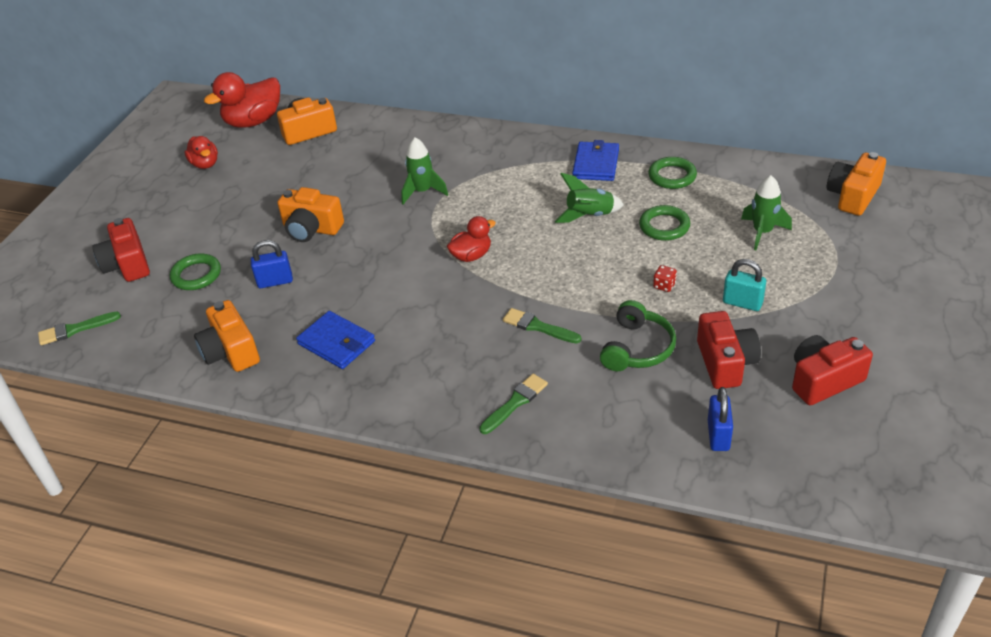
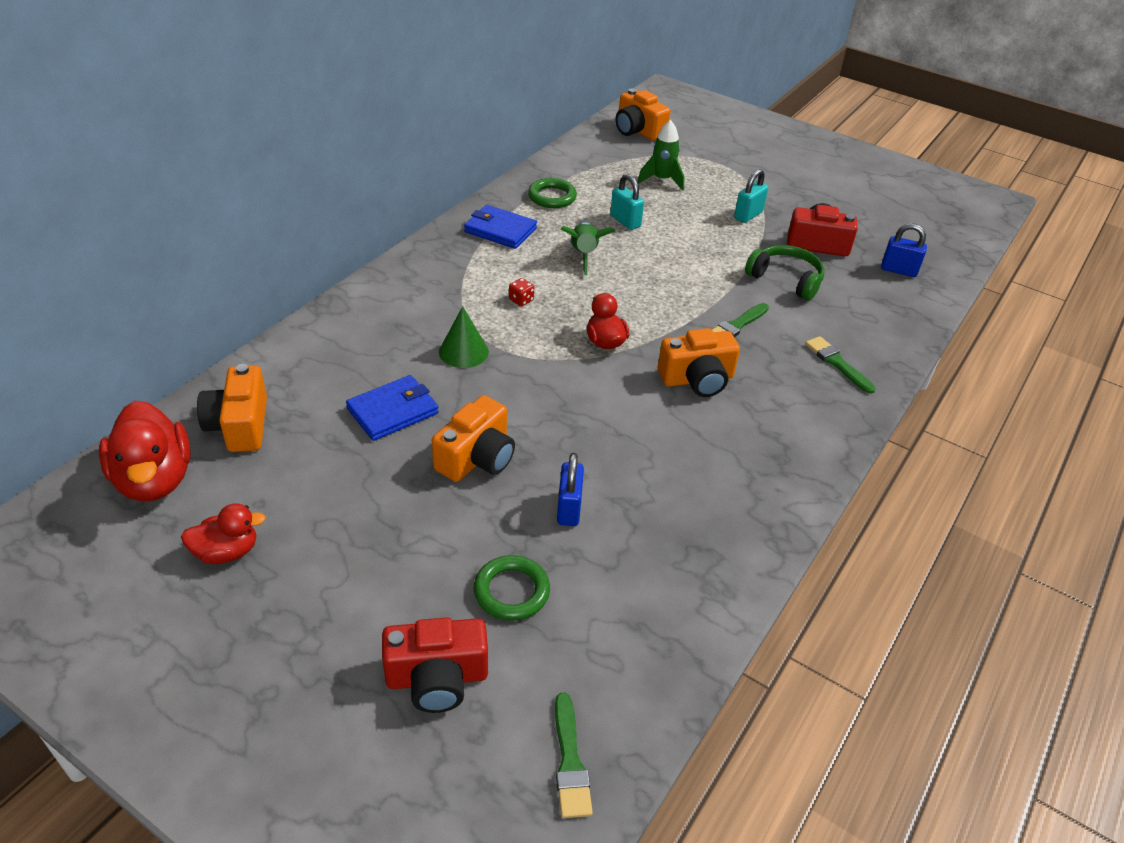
camera: 80 degrees left, 0 degrees up
(231, 351) = (690, 570): orange camera -> orange camera (697, 379)
(336, 343) = (709, 471): blue wallet -> blue wallet (393, 411)
(422, 192) = (463, 351): green rocket -> green cone
(664, 226) = (625, 221): green ring -> turquoise padlock
(664, 285) = (709, 244): red dice -> red dice (521, 300)
(823, 380) = (849, 209): red camera -> none

